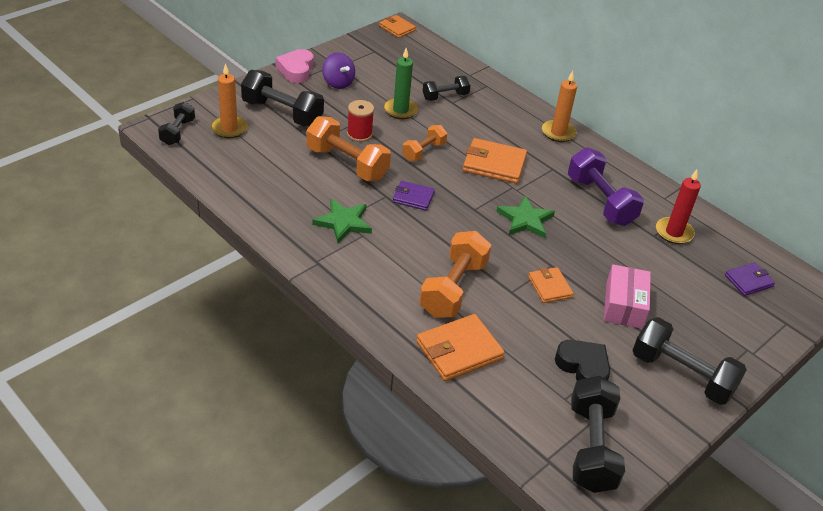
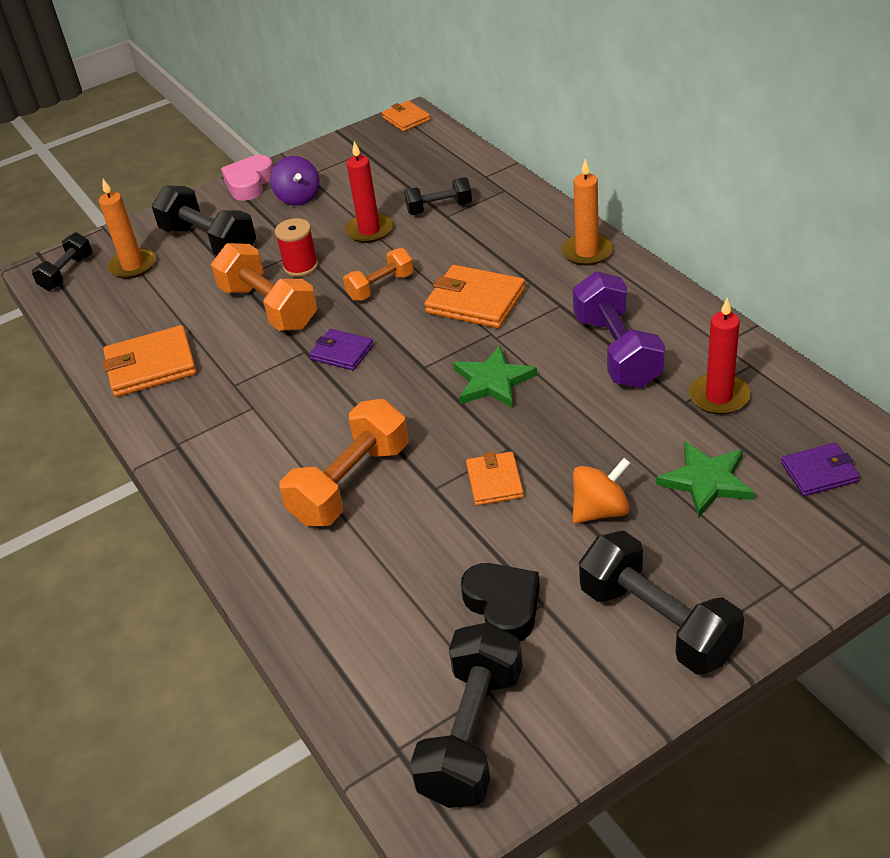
camera: 20 degrees right, 0 degrees up
(343, 222) = (233, 389): green star -> green star (706, 481)
(400, 110) = (369, 230): green candle -> red candle
(459, 350) = (326, 576): orange wallet -> orange wallet (151, 366)
(624, 305) = (600, 510): pink box -> orange spinning top

